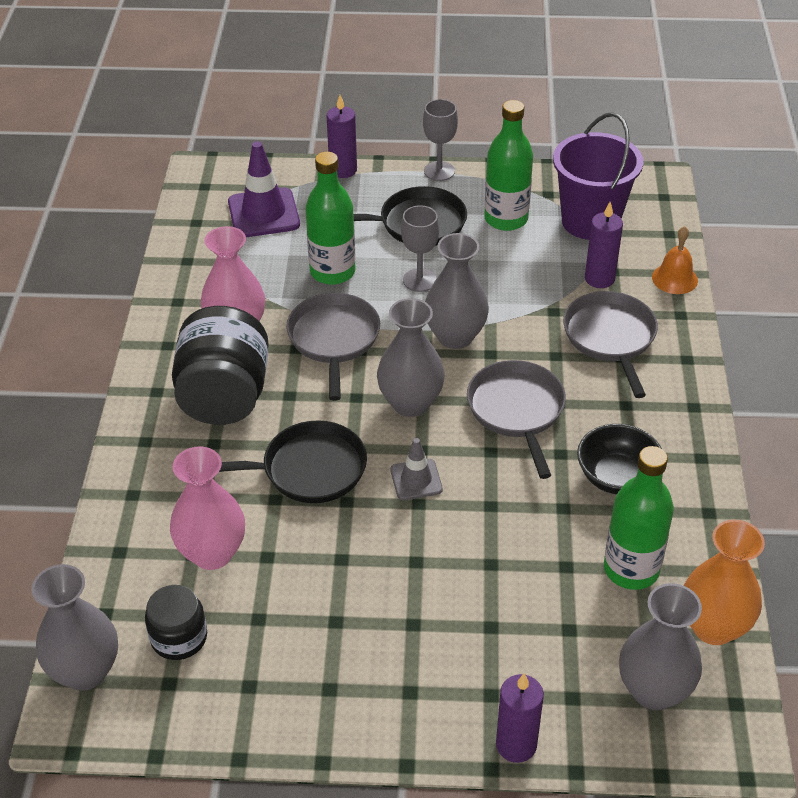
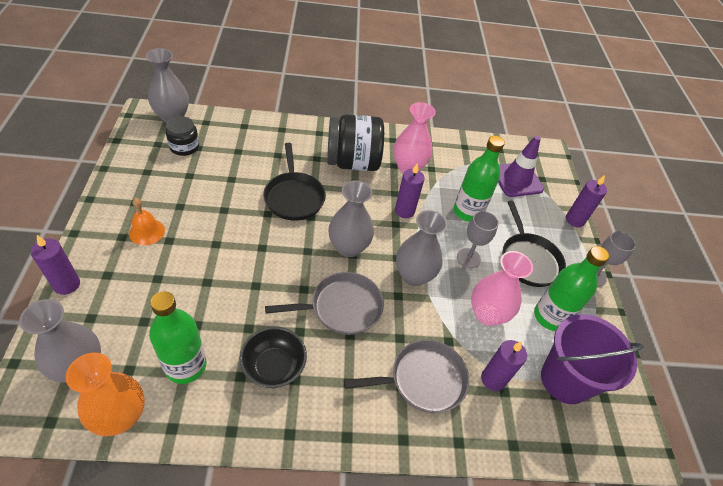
camera: 80 degrees right, 5 degrees up
(212, 553) = (237, 158): pink vase -> pink vase (487, 314)
(334, 339) = (404, 211): grey pan -> purple candle
(416, 480) = (281, 247): grey traffic cone -> none
(674, 278) = (505, 444): orange bell -> orange bell (147, 232)

